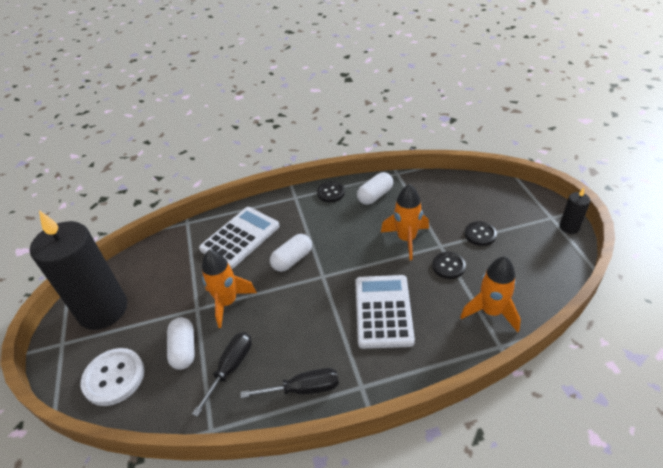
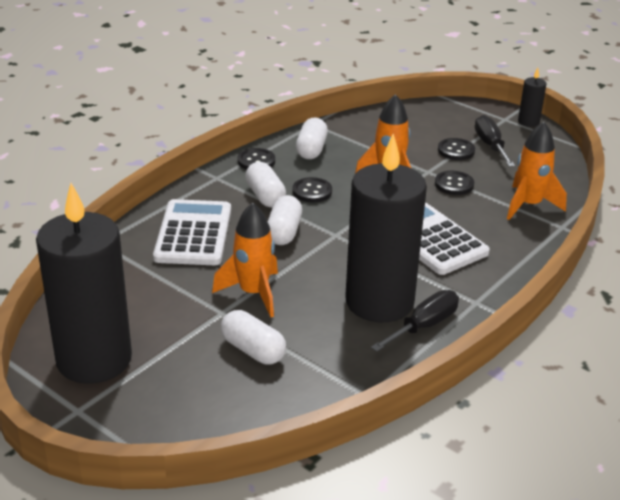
camera: 40 degrees left, 10 degrees down
(114, 377) = (197, 407): white button -> none
(231, 368) = (328, 342): black screwdriver -> black screwdriver (490, 145)
(295, 350) = (379, 302): none -> black candle
(309, 224) = (265, 196): none -> white capsule
(342, 232) = (312, 191): none -> black button

